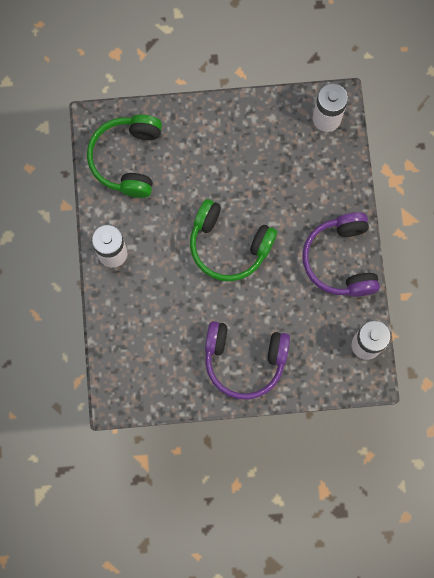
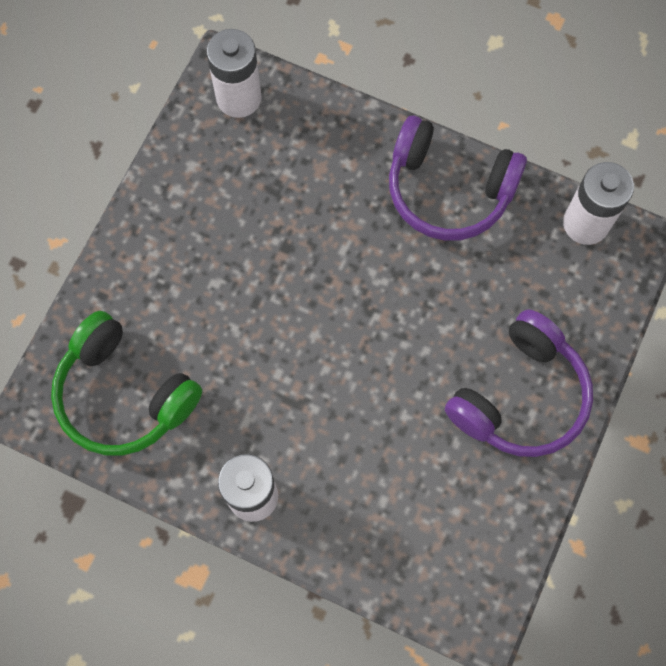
camera: 60 degrees left, 5 degrees down
(229, 245) = (340, 324): green headphones -> none

